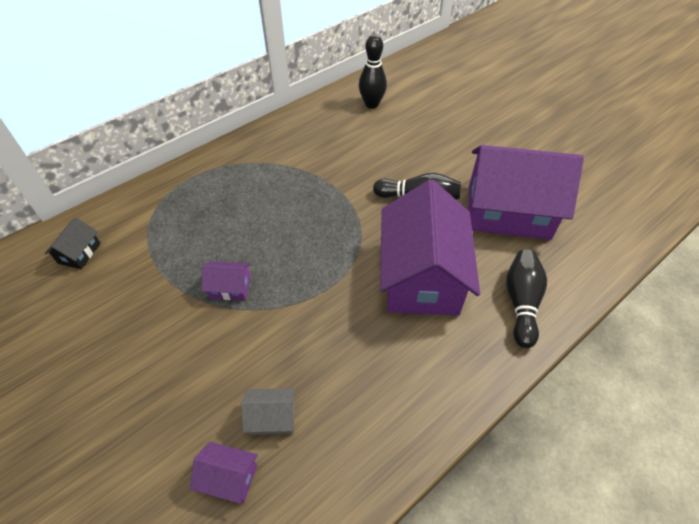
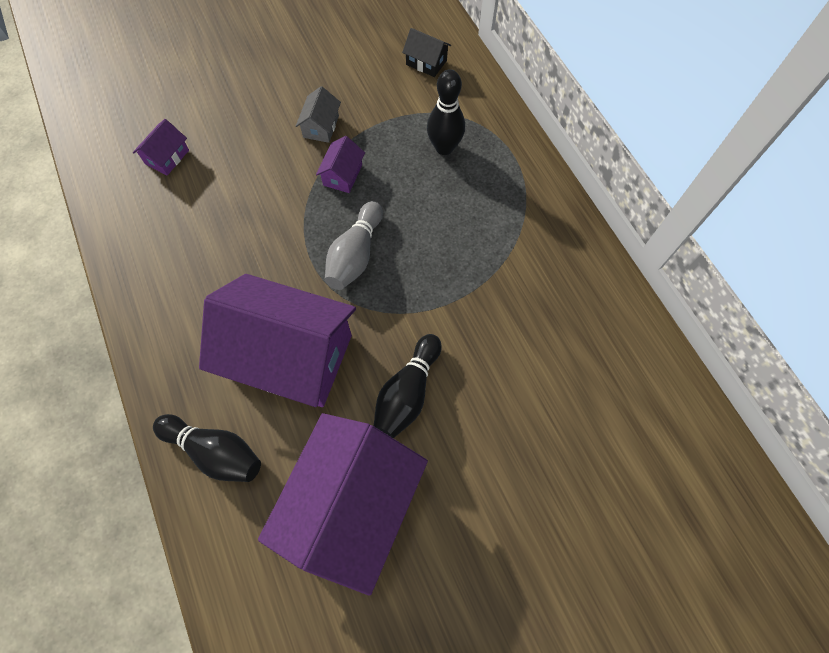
camera: 105 degrees right, 15 degrees up
(272, 417) = (199, 191): grey house -> grey house (321, 126)
(315, 256) = (355, 255): none -> grey bowling pin
(371, 104) = (625, 392): black bowling pin -> black bowling pin (444, 147)

